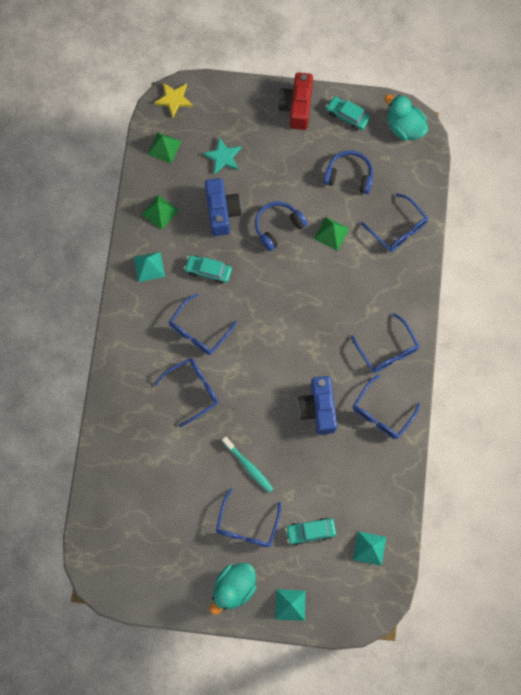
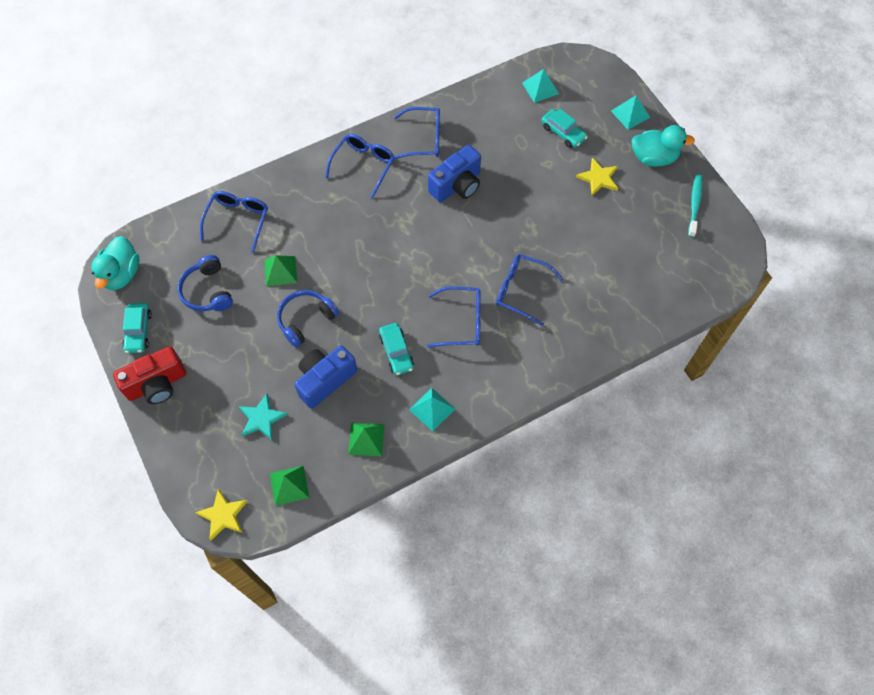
camera: 125 degrees left, 10 degrees down
(247, 525) = (598, 178): blue glasses -> yellow star
(248, 466) = (550, 206): turquoise toothbrush -> turquoise toothbrush (694, 205)
(278, 227) = (306, 320): blue headphones -> blue headphones turned 120 degrees clockwise

